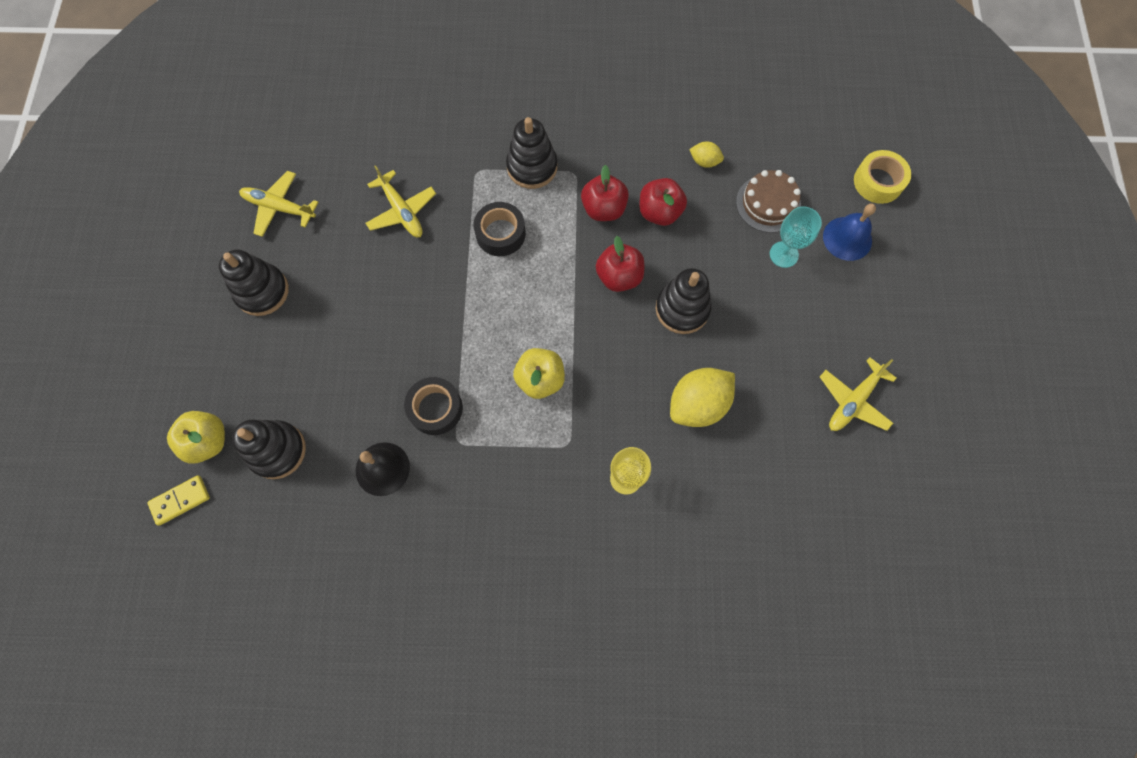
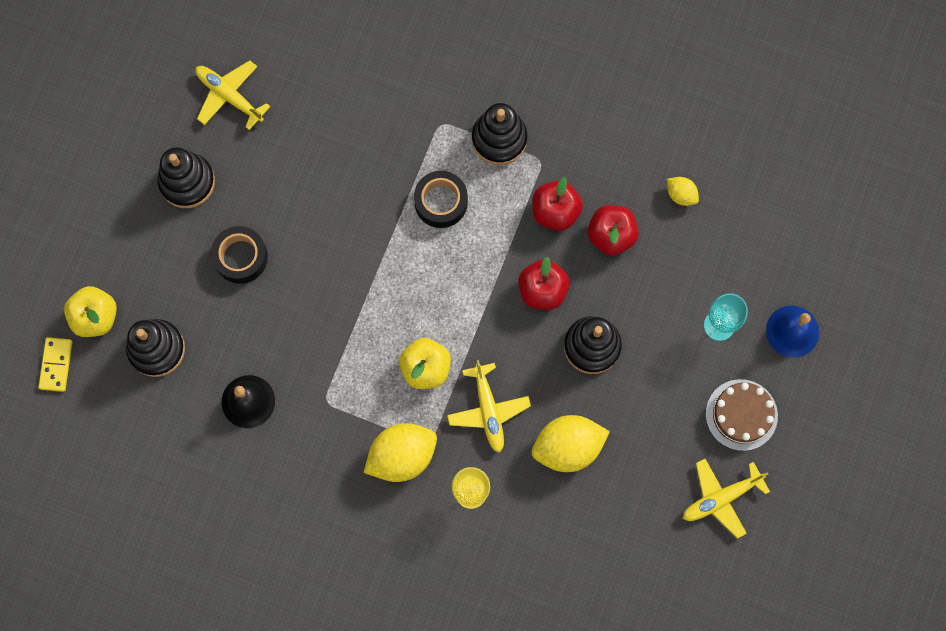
camera: 20 degrees right, 5 degrees up
(180, 500) = (56, 365): yellow domino -> yellow domino turned 75 degrees counterclockwise
(402, 211) = (350, 142): yellow plane -> yellow plane (488, 410)
(435, 408) = (316, 361): black tape -> black tape (241, 257)
(548, 467) = (402, 456): none -> yellow lemon
(768, 203) = (727, 265): brown cake -> brown cake (741, 415)
(878, 182) = (853, 281): yellow tape -> none

